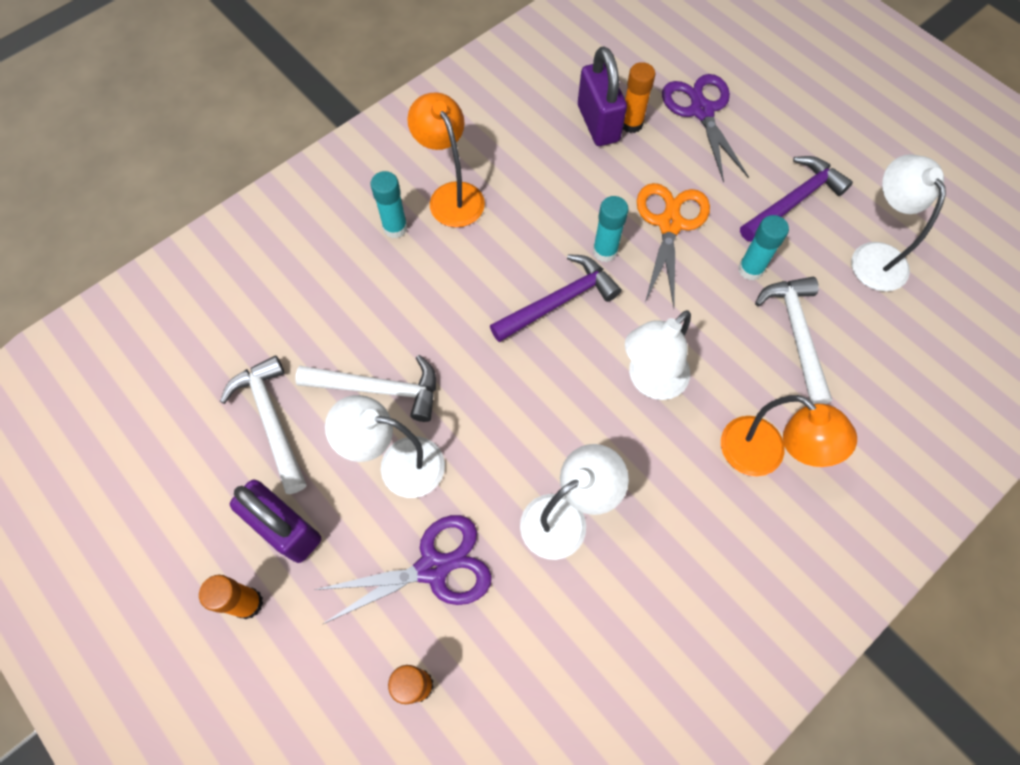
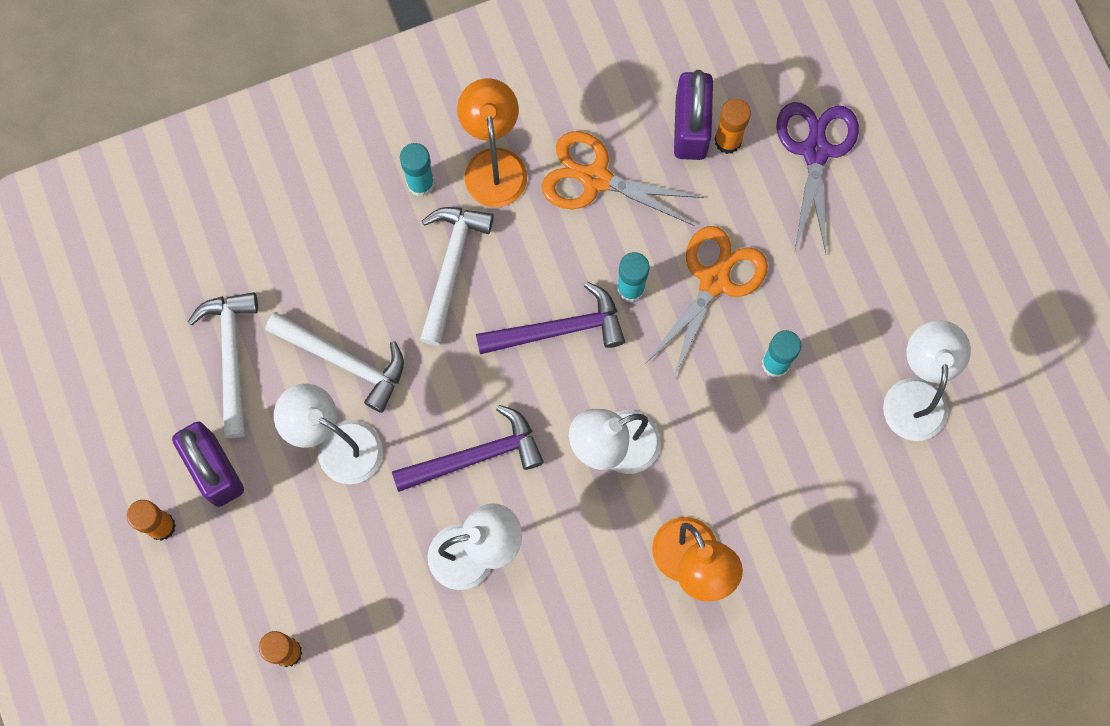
camera: 20 degrees right, 10 degrees up
(433, 568) = (336, 555): purple scissors -> none
(539, 180) = (595, 178): none -> orange scissors
(793, 200) = (863, 299): purple hammer -> purple hammer (475, 456)
(796, 334) = (787, 452): white hammer -> white hammer (450, 267)

